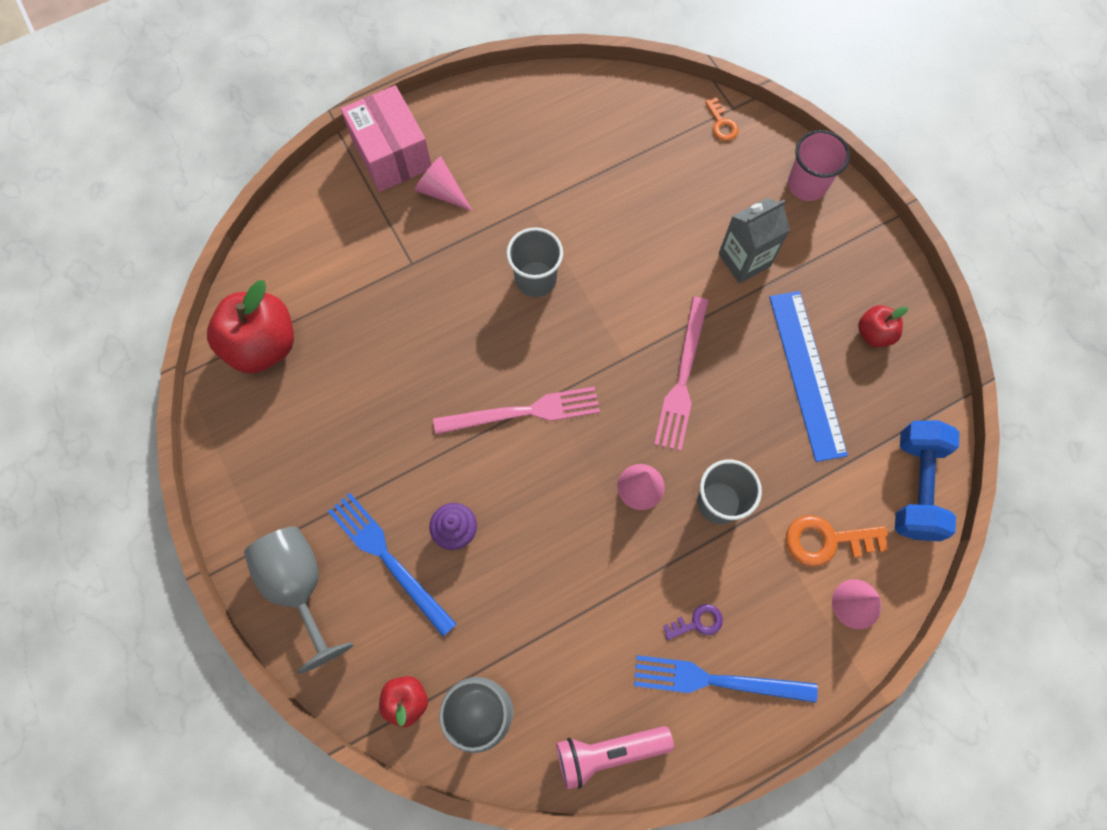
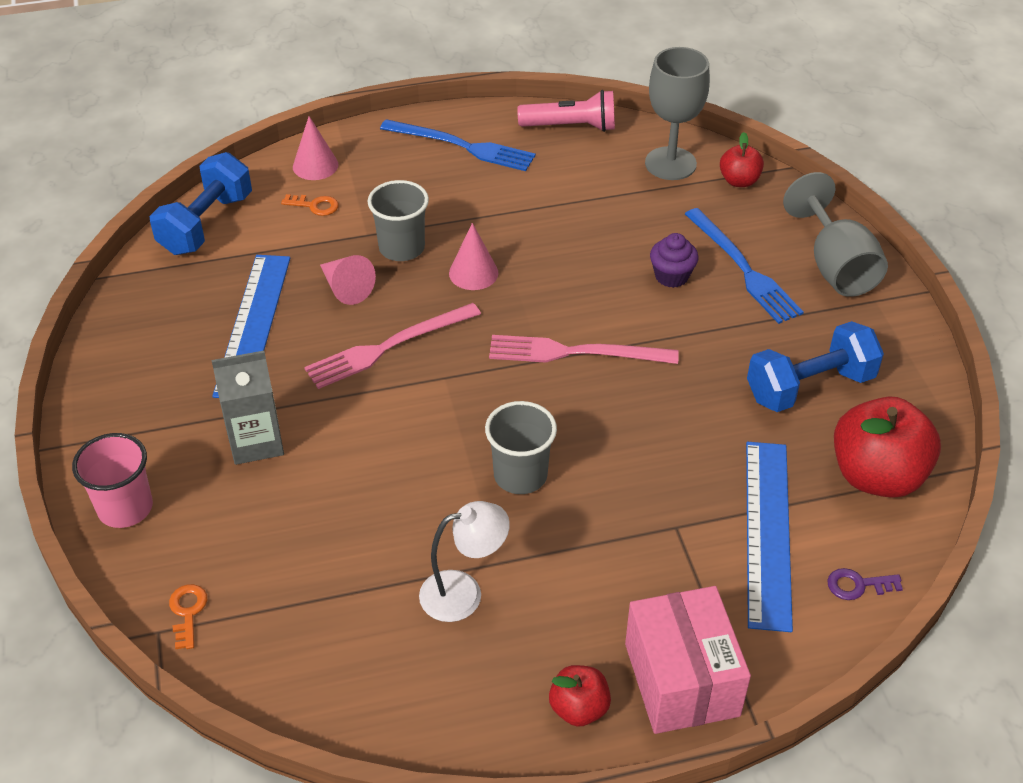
camera: 165 degrees left, 25 degrees down
(318, 423) = (810, 387): none -> blue dumbbell
(344, 275) = (768, 532): none -> blue ruler
(441, 191) = (618, 609): pink cone -> pink cone (346, 288)
(547, 178) = (464, 593): none -> white lamp
(682, 378) = (388, 347): pink fork -> pink fork turned 150 degrees counterclockwise
(697, 622) = (462, 179): purple key -> purple key (858, 585)
(827, 540) = (315, 206): orange key -> orange key, size x0.58
(874, 333) = (157, 343): red apple -> red apple (579, 708)

